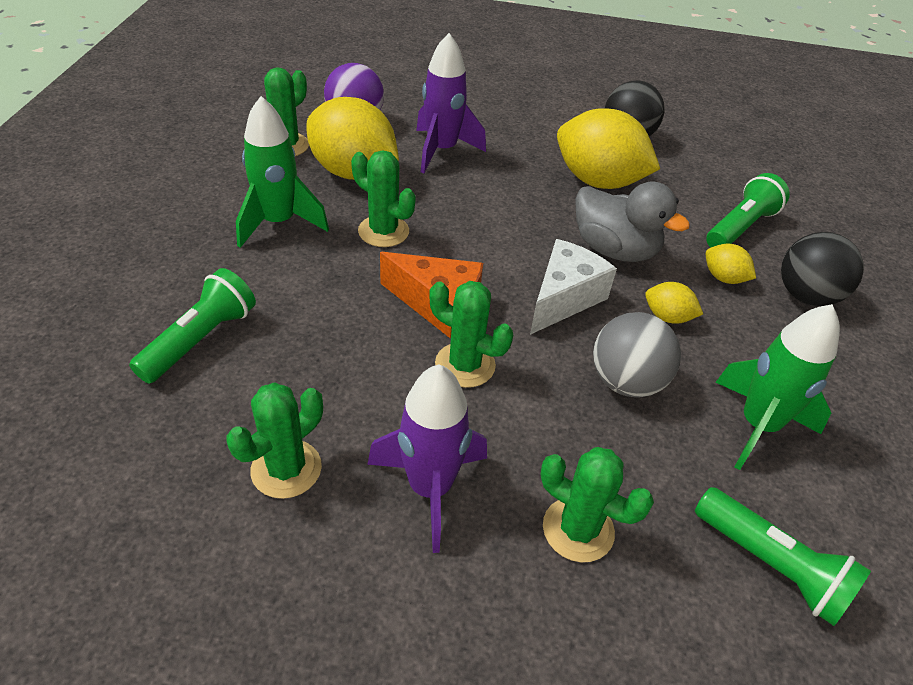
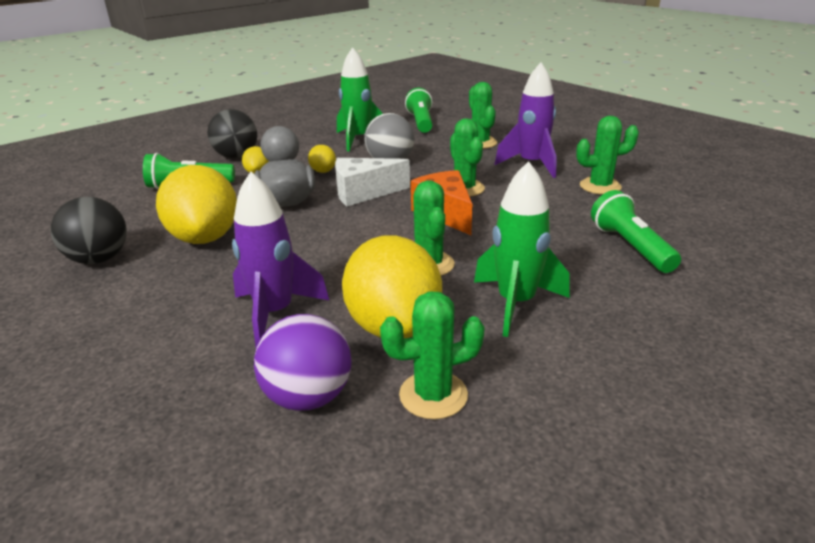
camera: 135 degrees left, 15 degrees down
(200, 339) = (630, 247): green flashlight -> green flashlight turned 90 degrees clockwise

